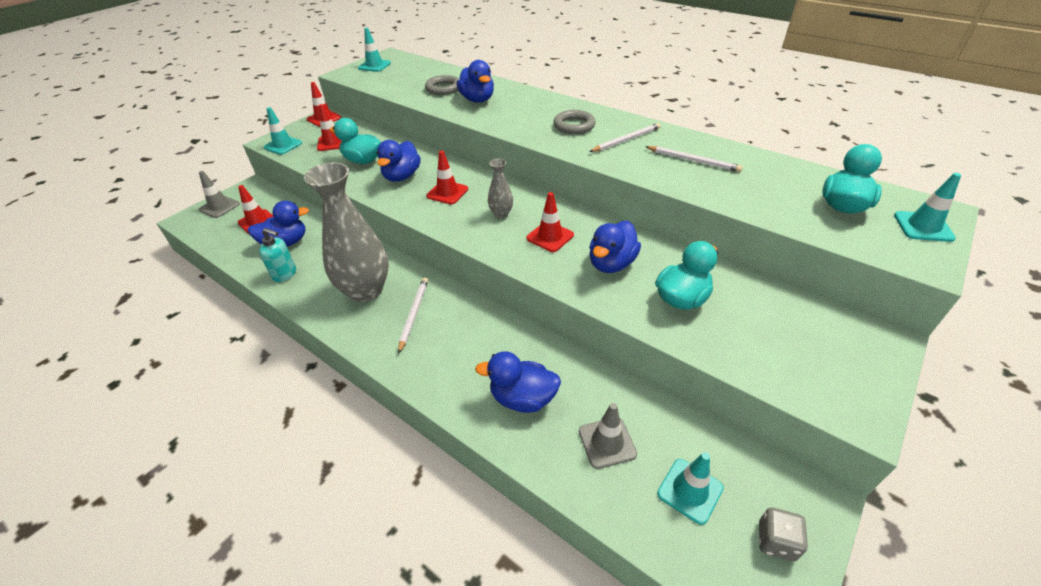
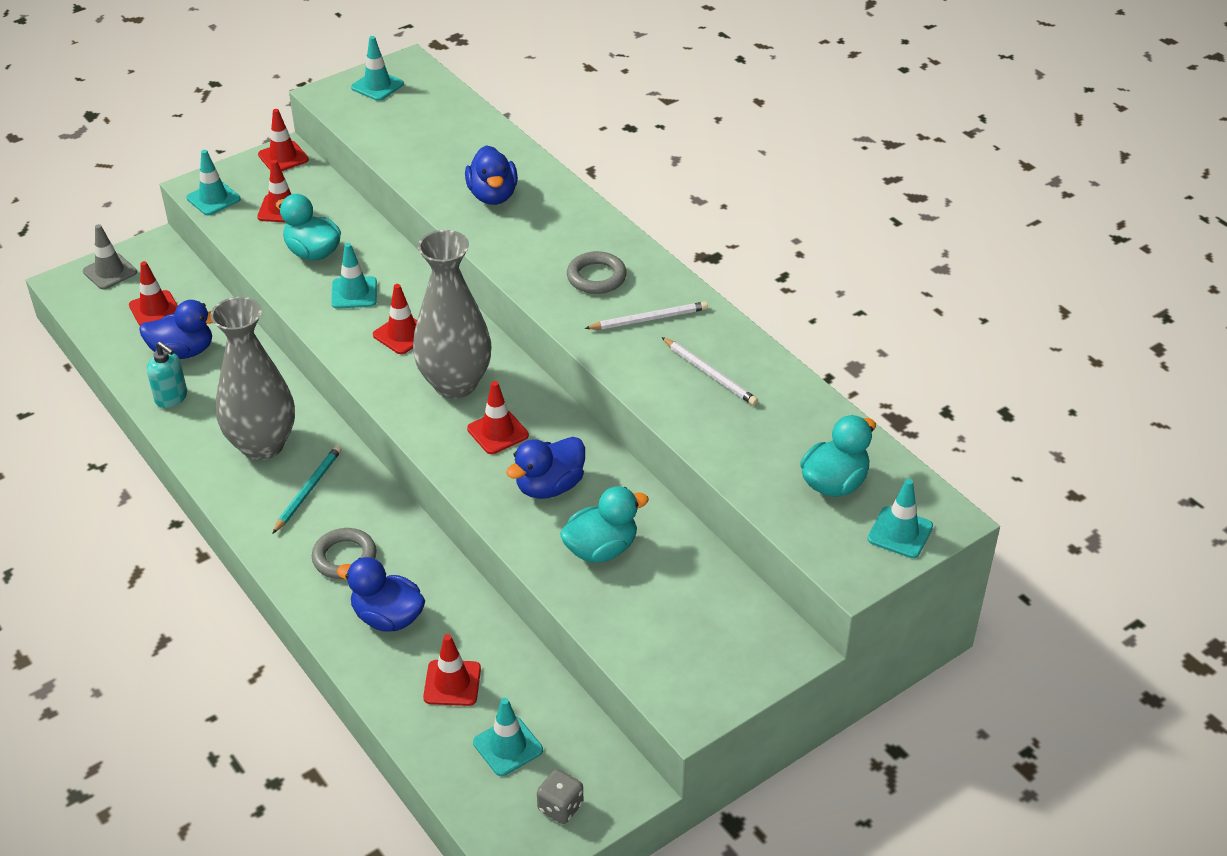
camera: 15 degrees right, 0 degrees up
(402, 176) = (354, 293): blue duck -> turquoise traffic cone
(414, 314) = (308, 490): white pencil -> turquoise pencil
(443, 88) = (456, 161): grey ring -> grey ring (344, 557)
(501, 214) = (455, 384): grey vase -> grey vase, size x2.26
(607, 442) = (452, 683): grey traffic cone -> red traffic cone

